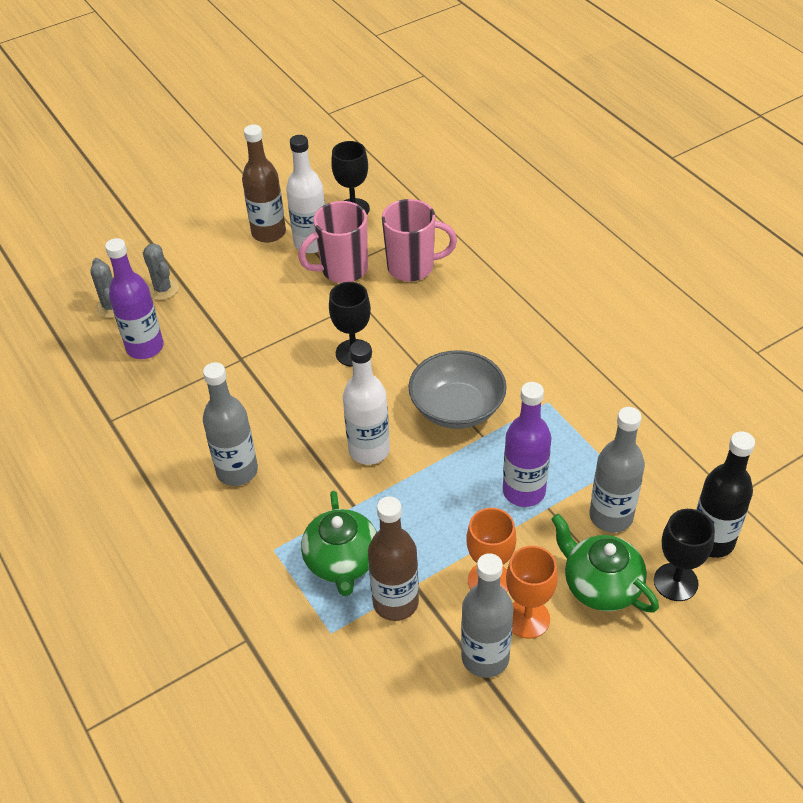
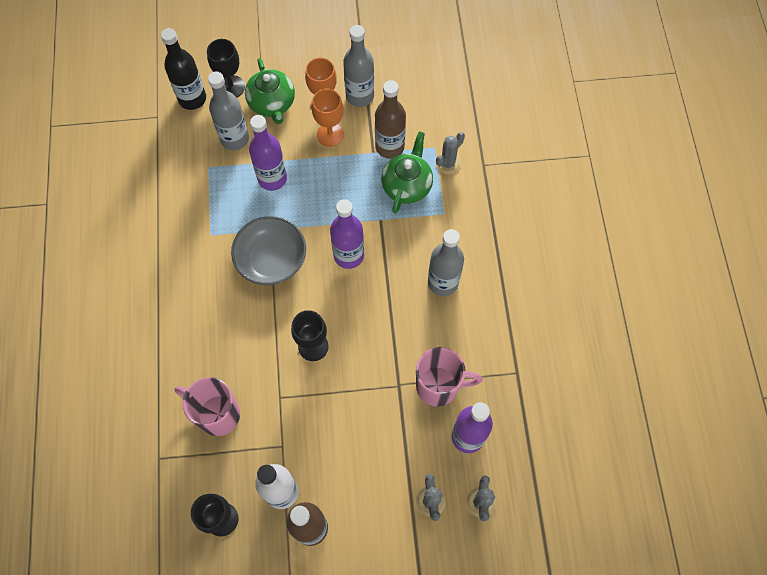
camera: 155 degrees left, 20 degrees up
(300, 617) = (448, 163): none -> grey cactus
(342, 270) = (273, 442): pink mug -> pink mug (439, 386)
(369, 450) = (349, 255): white bottle -> purple bottle

